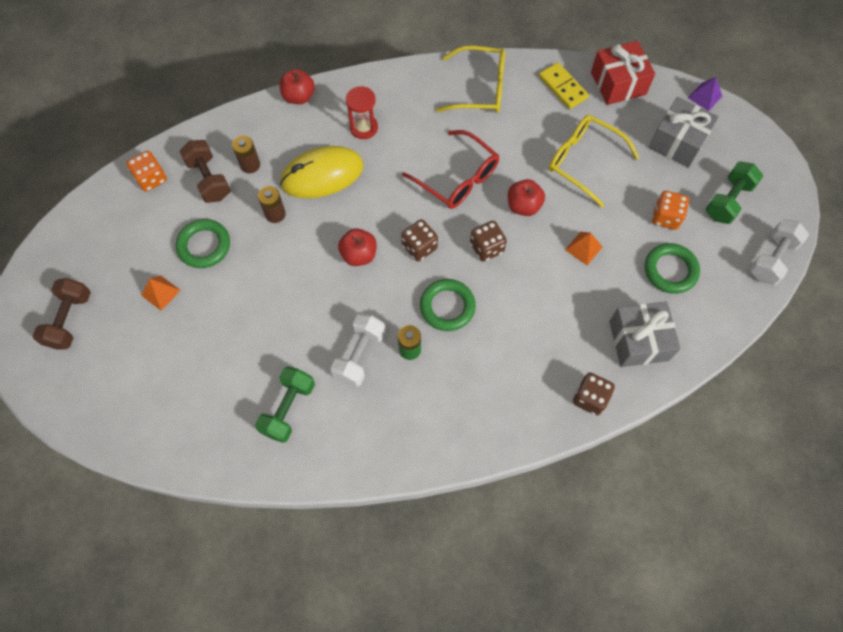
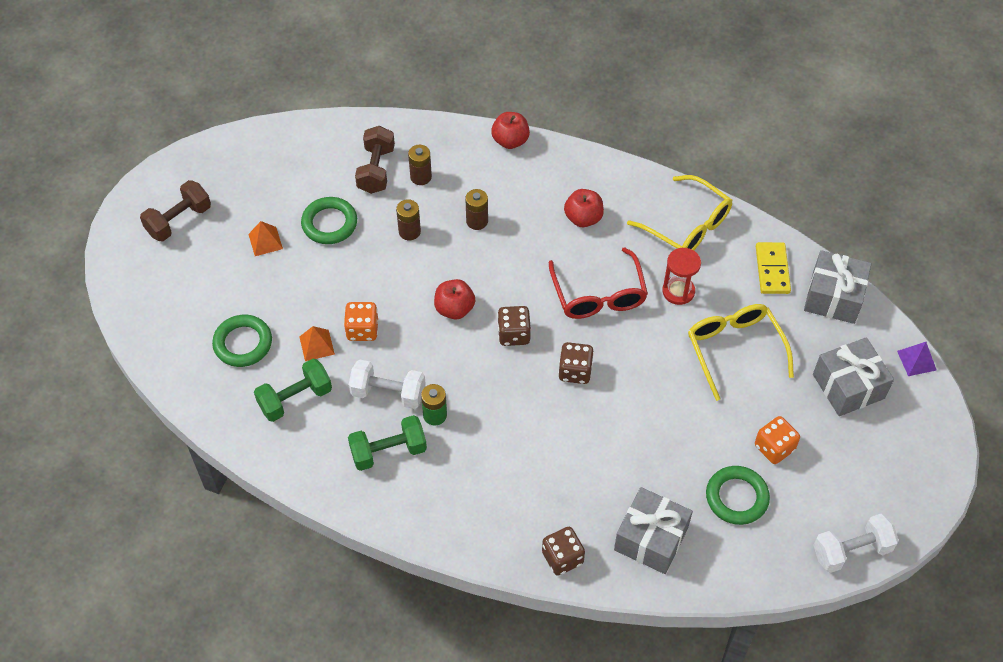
camera: 35 degrees right, 10 degrees down
(151, 179) = (329, 142): orange dice -> orange dice (362, 330)
(322, 175) = (477, 221): yellow mouse -> brown battery
(360, 355) = (388, 393): white dumbbell -> white dumbbell turned 45 degrees clockwise
(364, 128) = (547, 201): red hourglass -> red hourglass (678, 291)
(447, 307) = (497, 400): green ring -> green ring (243, 343)
(523, 206) = (641, 355): red apple -> red apple (583, 218)
(583, 248) = (667, 426): orange pyramid -> orange pyramid (316, 345)
(618, 83) = (833, 297): red gift -> grey gift
(728, 201) = (853, 471): green dumbbell -> green dumbbell (388, 451)

